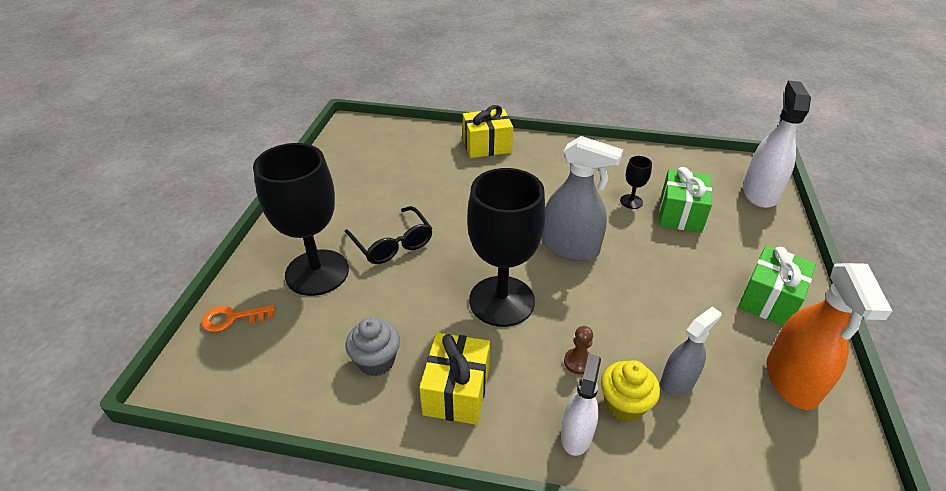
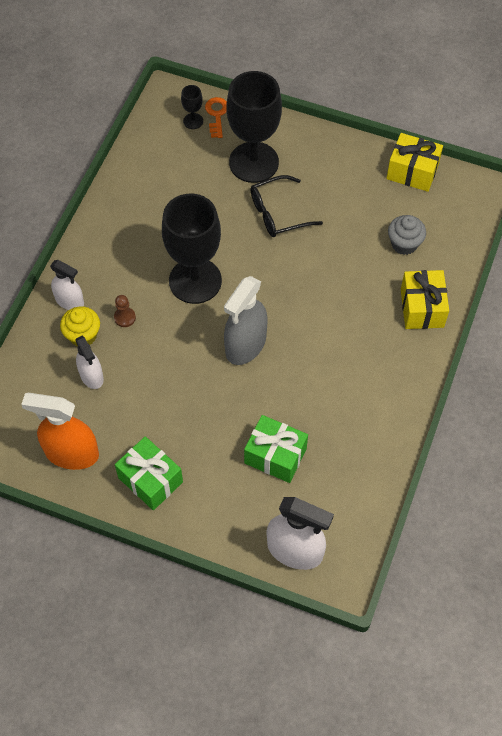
camera: 100 degrees right, 20 degrees up
(376, 361) = (157, 196): grey cupcake -> grey cupcake (404, 244)
(456, 391) = (120, 240): yellow gift -> yellow gift (412, 172)
(631, 201) = (302, 417): black goblet -> black goblet (193, 121)
(677, 381) = (91, 376): grey spray bottle -> white spray bottle

